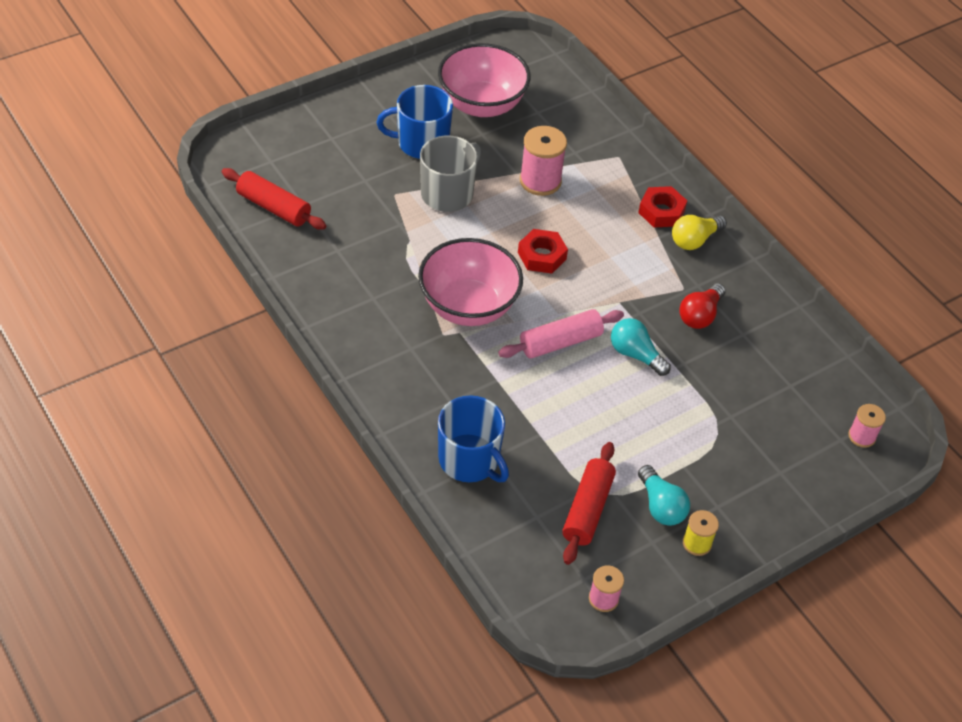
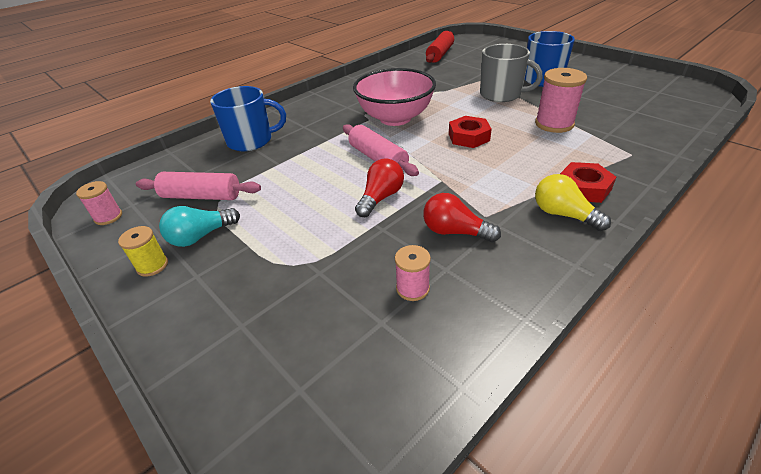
camera: 85 degrees right, 10 degrees down
(470, 460) = (251, 141): blue mug -> blue mug turned 135 degrees counterclockwise
(482, 104) = (611, 90): pink bowl -> none
(587, 509) = (201, 196): red rolling pin -> pink rolling pin
(635, 354) = (380, 198): turquoise light bulb -> red light bulb
(862, 436) = (308, 419): pink spool -> pink spool (412, 288)

